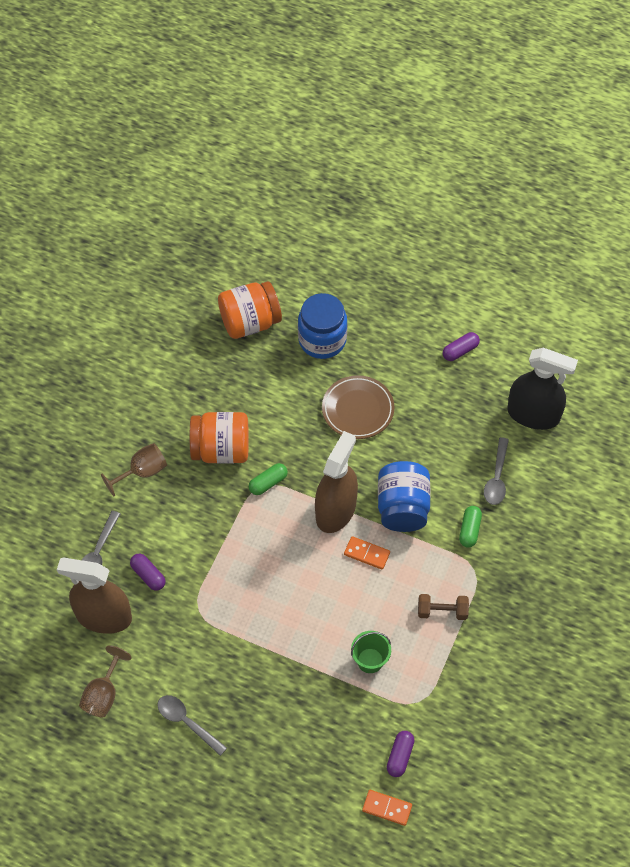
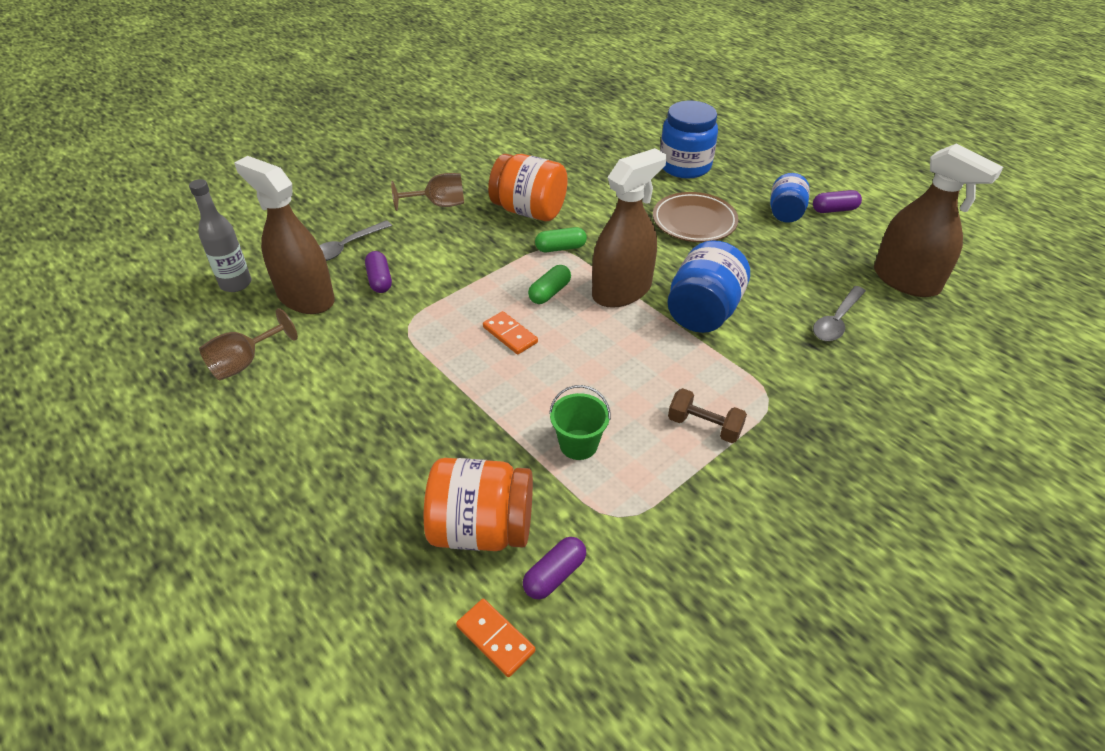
camera: 25 degrees right, 15 degrees down
(38, 626) = (236, 284): none -> grey bottle
(187, 722) = (310, 424): grey spoon -> none
(250, 322) = (619, 138): orange jar -> orange jar (482, 528)
(367, 553) = (636, 339): orange domino -> orange domino (510, 335)
(424, 370) = (785, 213): none -> blue jar
(469, 530) = (779, 357): green capsule -> green capsule (549, 292)
(533, 414) = (906, 280): black spray bottle -> brown spray bottle

